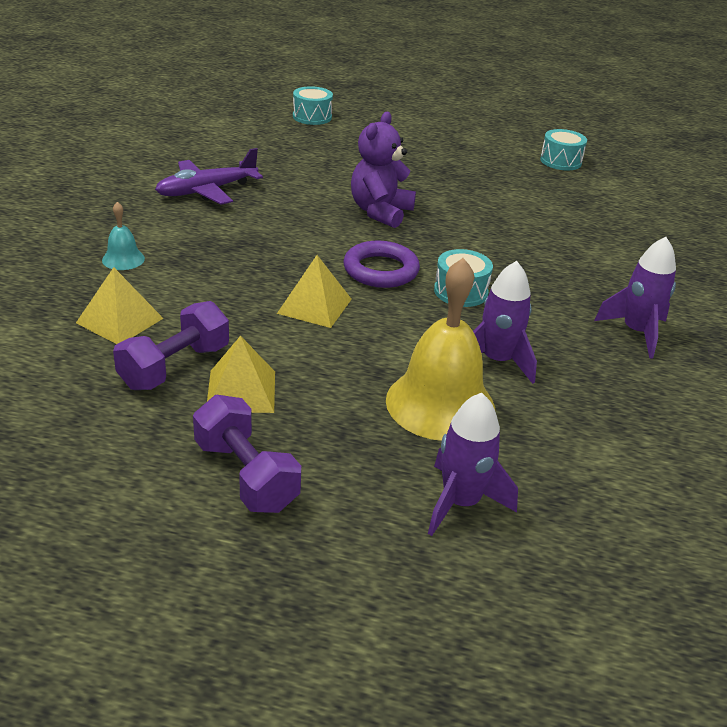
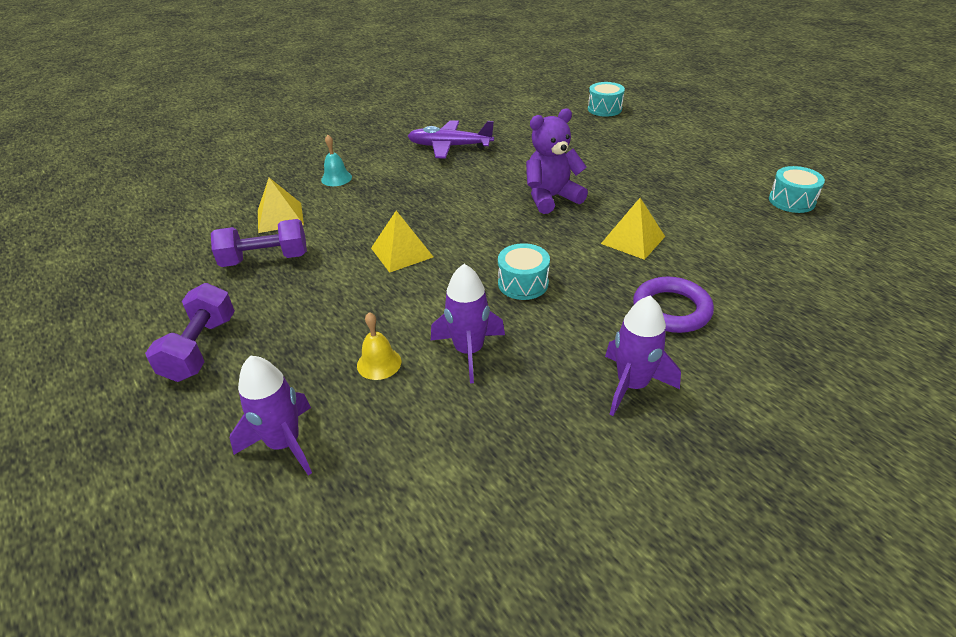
camera: 45 degrees right, 5 degrees up
(241, 391) = (276, 292): yellow pyramid -> yellow pyramid (633, 240)
(381, 270) = (486, 243): purple ring -> purple ring (671, 309)
(440, 404) = (379, 363): yellow bell -> yellow bell, size x0.45

